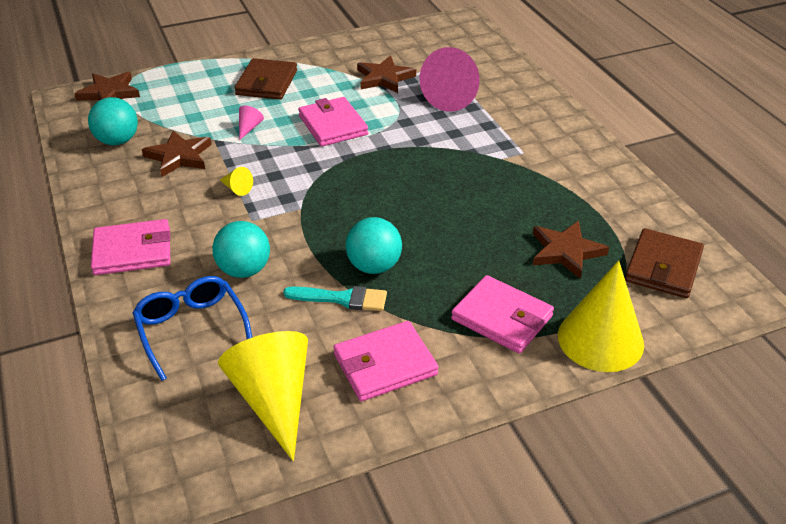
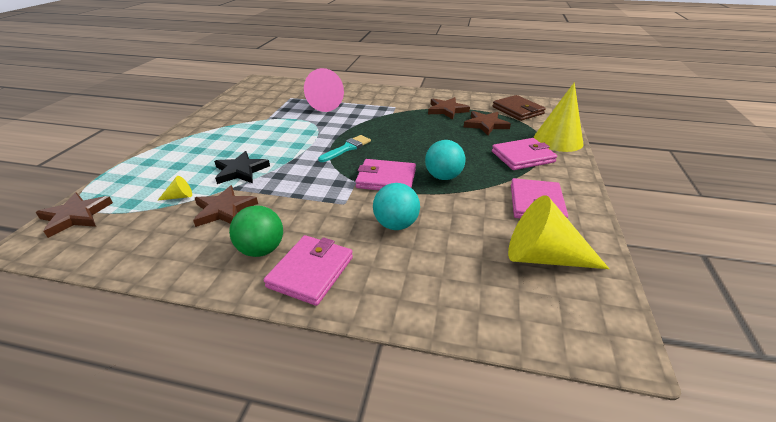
camera: 55 degrees left, 5 degrees down
(117, 141) = (151, 233): turquoise ball -> none
(140, 209) = (261, 250): none -> green ball
(191, 329) = (439, 271): blue glasses -> none
(237, 188) = (301, 198): yellow cone -> yellow cone (179, 196)
(249, 128) = (240, 171): pink cone -> black star
(266, 83) = (202, 148): brown wallet -> none
(333, 125) = (288, 143): pink wallet -> pink wallet (386, 179)
(342, 299) = (463, 197): turquoise brush -> turquoise brush (347, 148)
(384, 78) = (270, 114): brown star -> brown star (447, 110)

